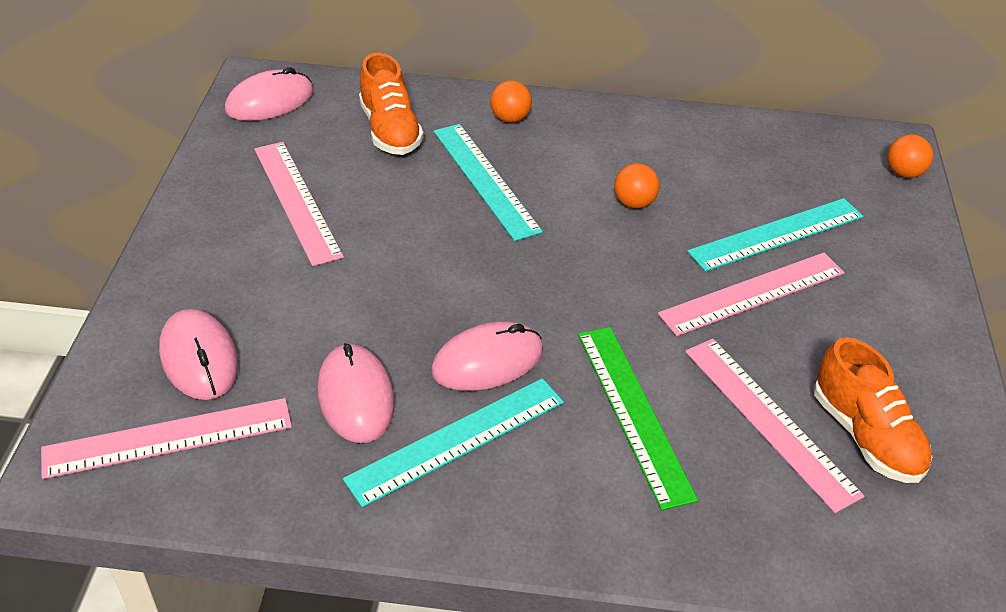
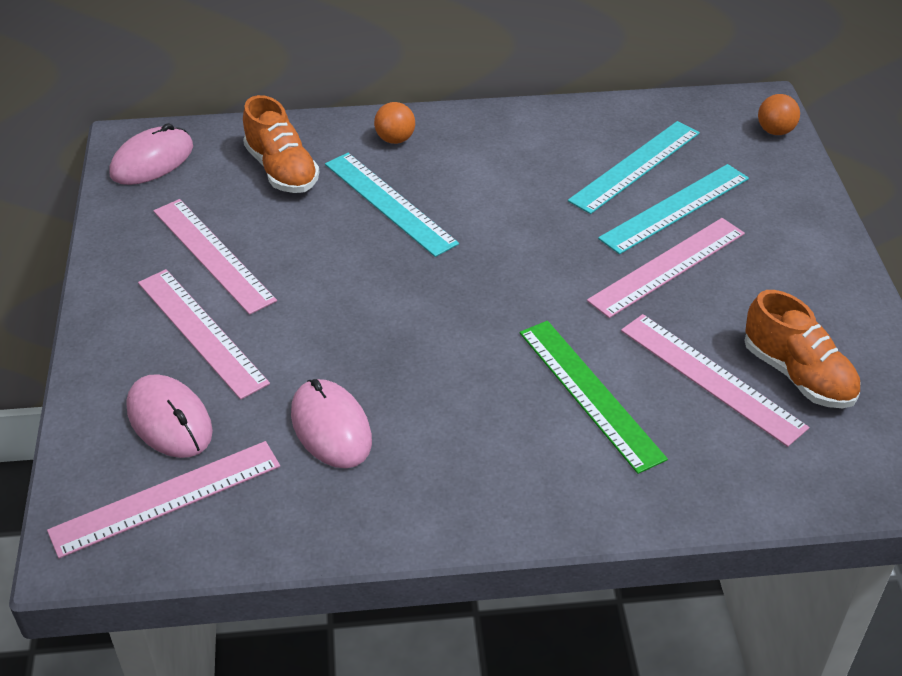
camera: 10 degrees left, 0 degrees up
(259, 275) = (201, 332): none -> pink ruler
(456, 439) = (437, 448): turquoise ruler -> turquoise ruler (635, 166)
(487, 361) = (443, 372): pink mouse -> none
(633, 203) = (536, 201): orange ball -> none

